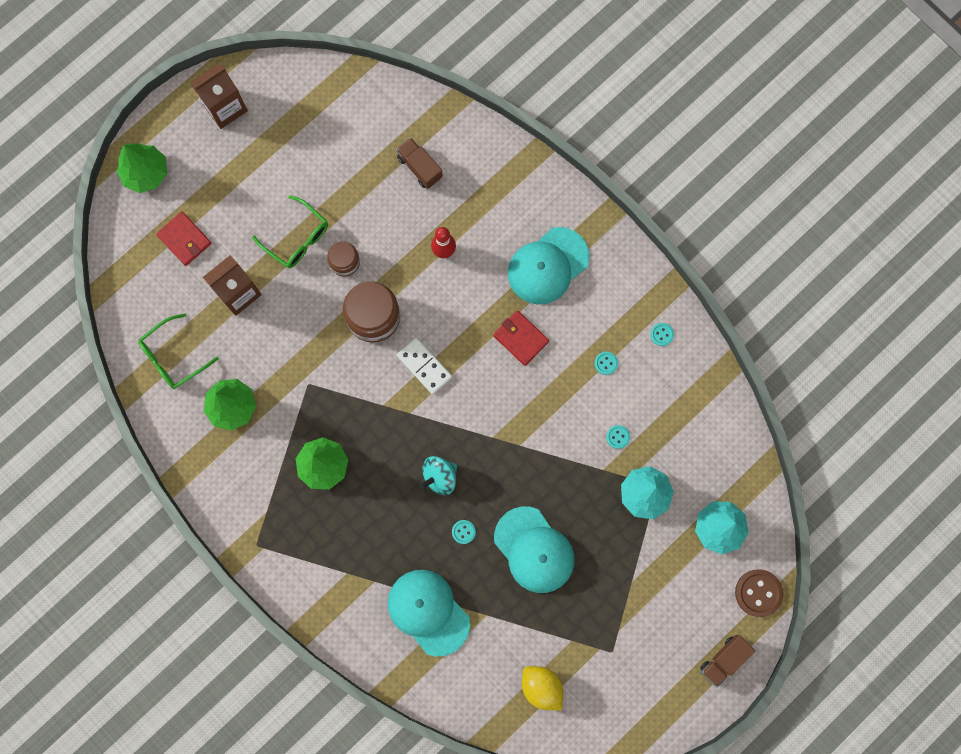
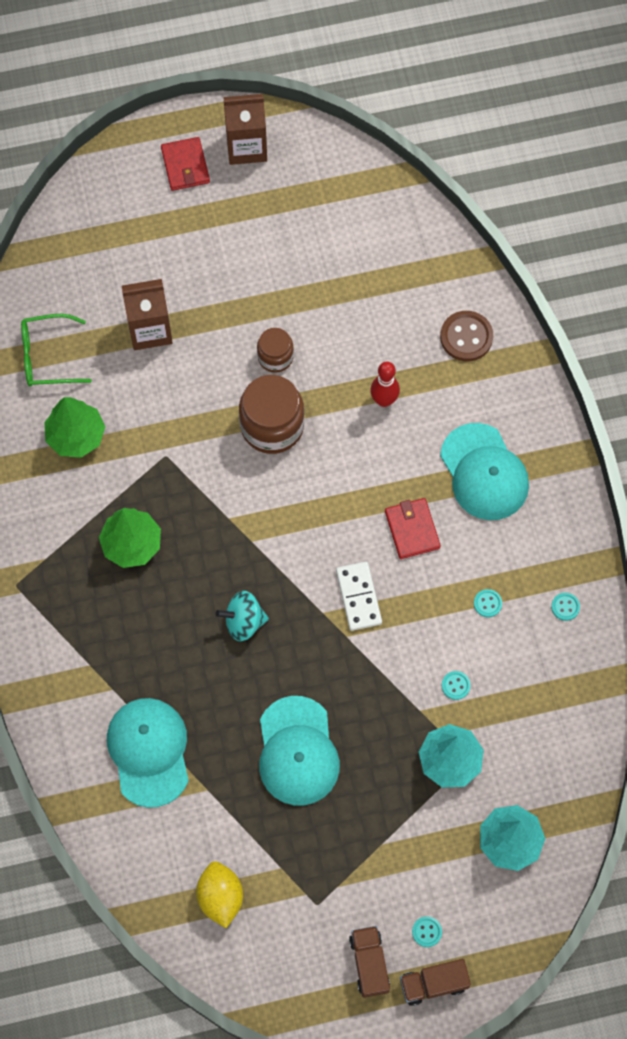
camera: 30 degrees right, 10 degrees down
(146, 173) = (130, 168): green tree -> none
(184, 239) = (128, 250): red wallet -> red wallet (185, 166)
(297, 238) = (241, 308): green glasses -> none
(419, 167) = (408, 305): brown truck -> brown truck (369, 963)
(424, 366) = (295, 503): white domino -> white domino (359, 597)
(463, 532) = (234, 691): turquoise button -> turquoise button (426, 932)
(548, 266) = (484, 472): turquoise cap -> turquoise cap turned 105 degrees counterclockwise
(758, 593) = (513, 934): brown button -> brown button (466, 337)

